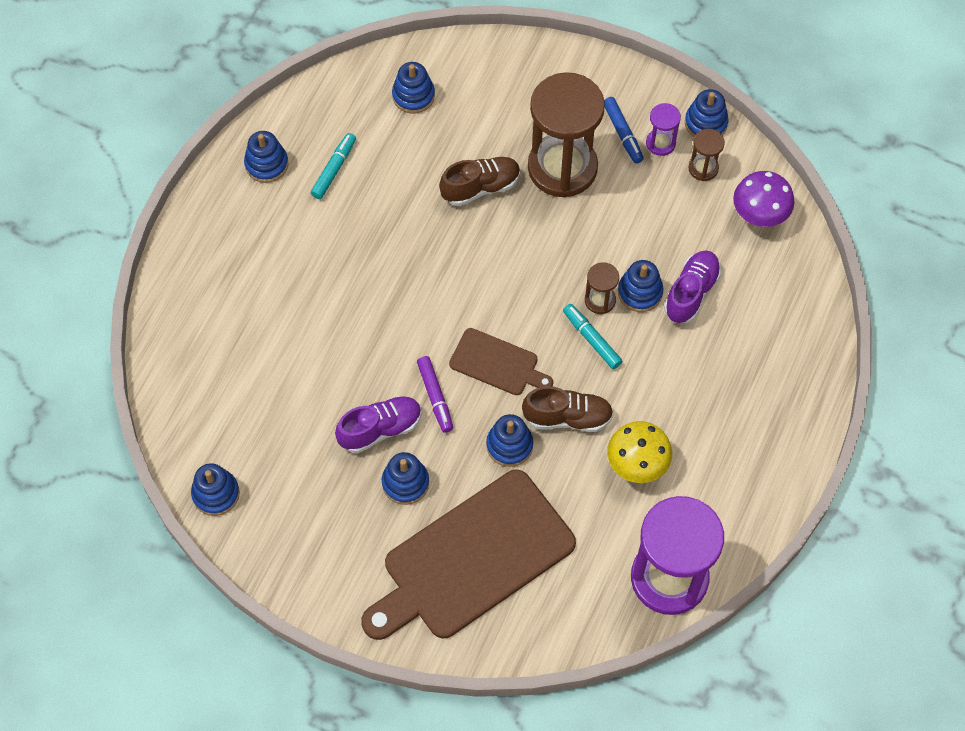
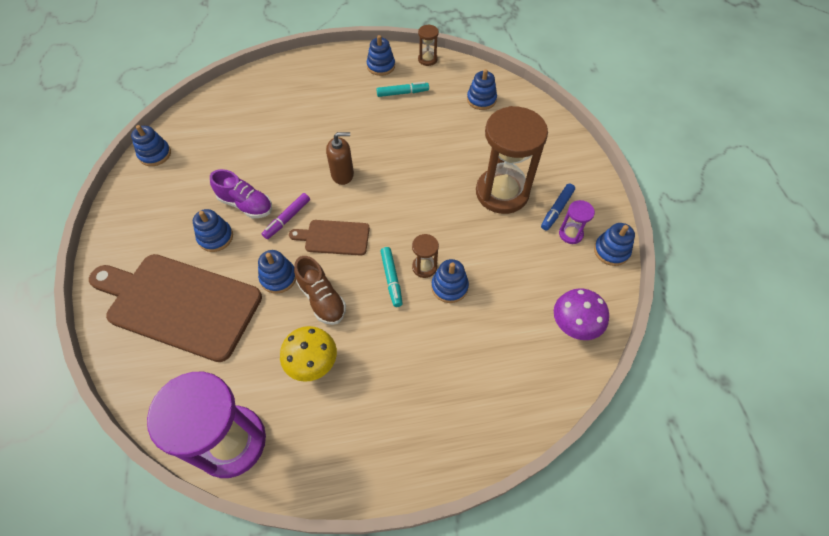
camera: 55 degrees right, 5 degrees down
(413, 306) = (342, 174): none -> brown soap dispenser
(481, 187) = (450, 161): brown shoe -> none
(497, 363) = (334, 237): brown cutting board -> brown cutting board turned 105 degrees clockwise
(591, 339) = (391, 279): turquoise marker -> turquoise marker turned 150 degrees clockwise
(691, 293) = (475, 318): purple shoe -> none
(703, 168) = (576, 269): brown hourglass -> brown hourglass (427, 59)

